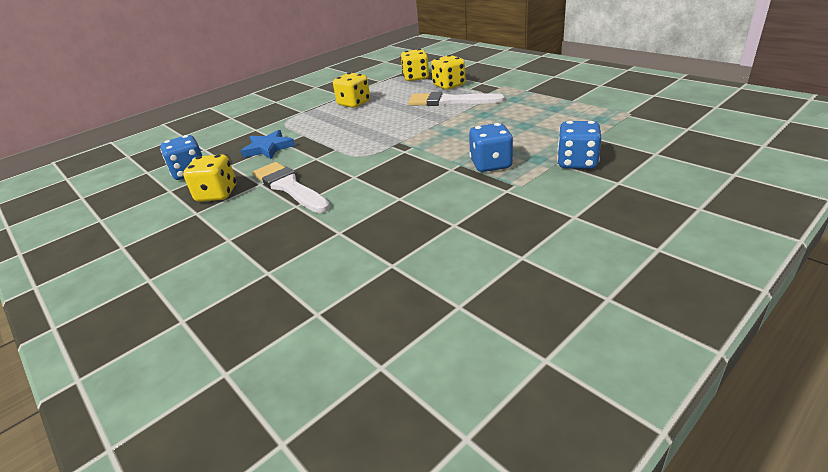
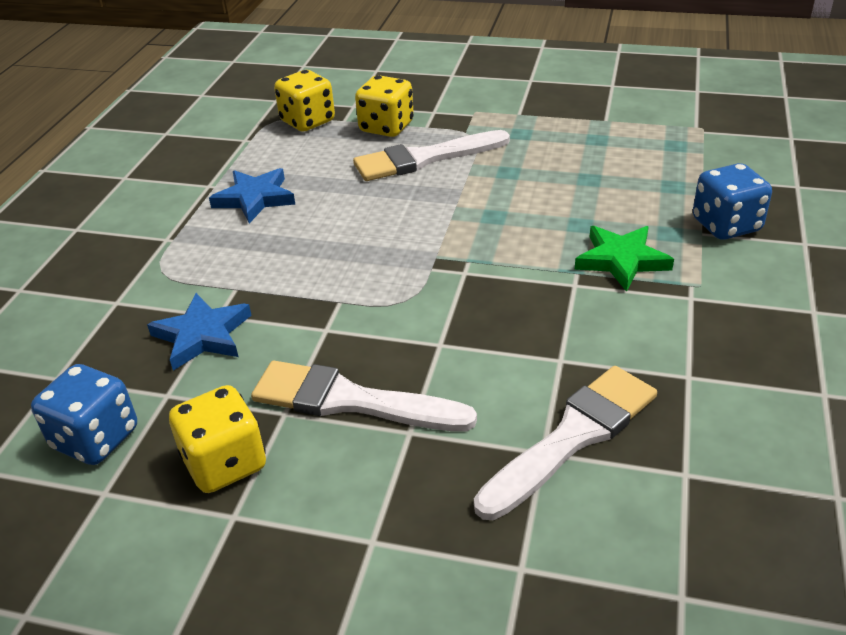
camera: 35 degrees left, 5 degrees up
(354, 103) = (255, 198): yellow dice -> blue star
(360, 231) = (572, 437): none -> white brush
(491, 164) = (621, 260): blue dice -> green star

